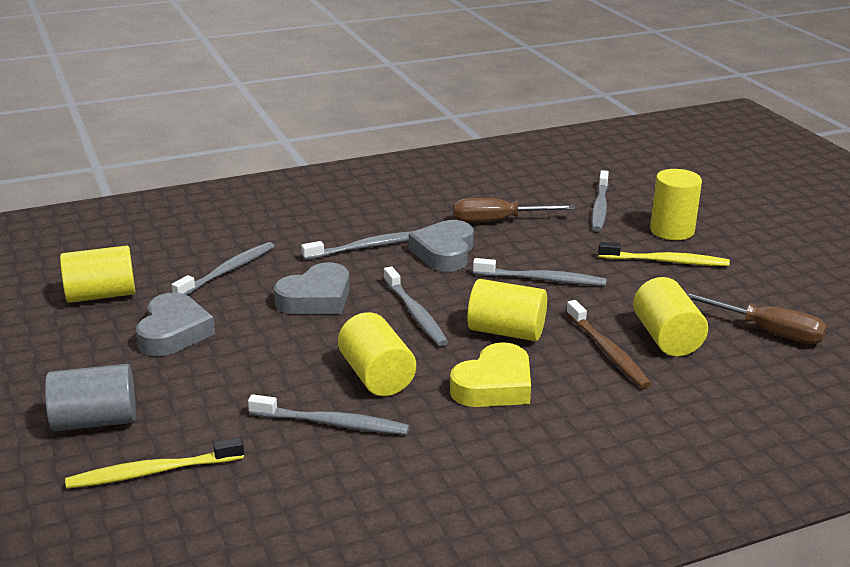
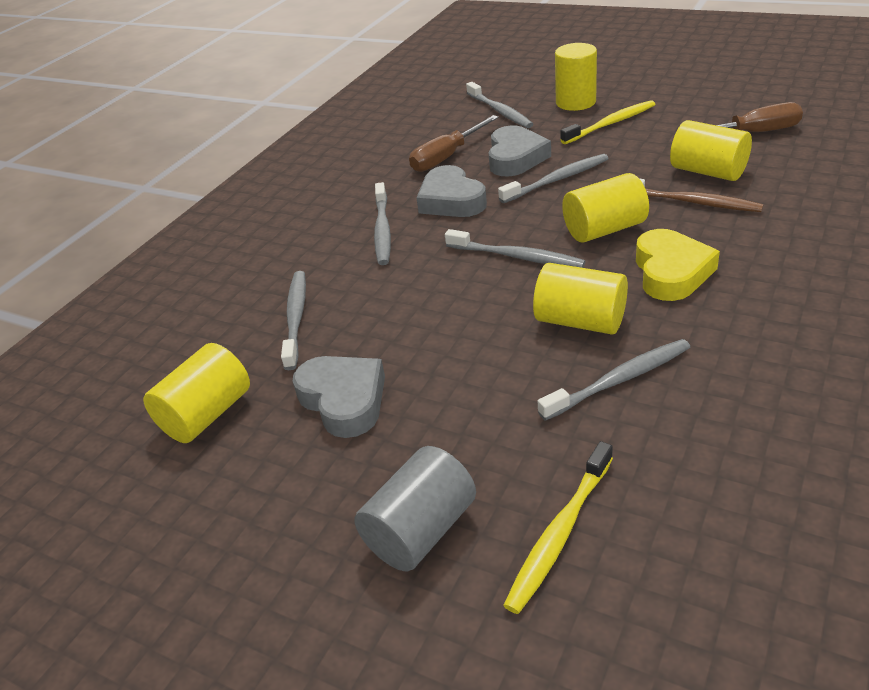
camera: 35 degrees left, 10 degrees up
(316, 298) = (417, 293): grey heart -> grey heart (515, 158)
(366, 247) = (382, 230): grey toothbrush -> grey toothbrush turned 150 degrees clockwise

